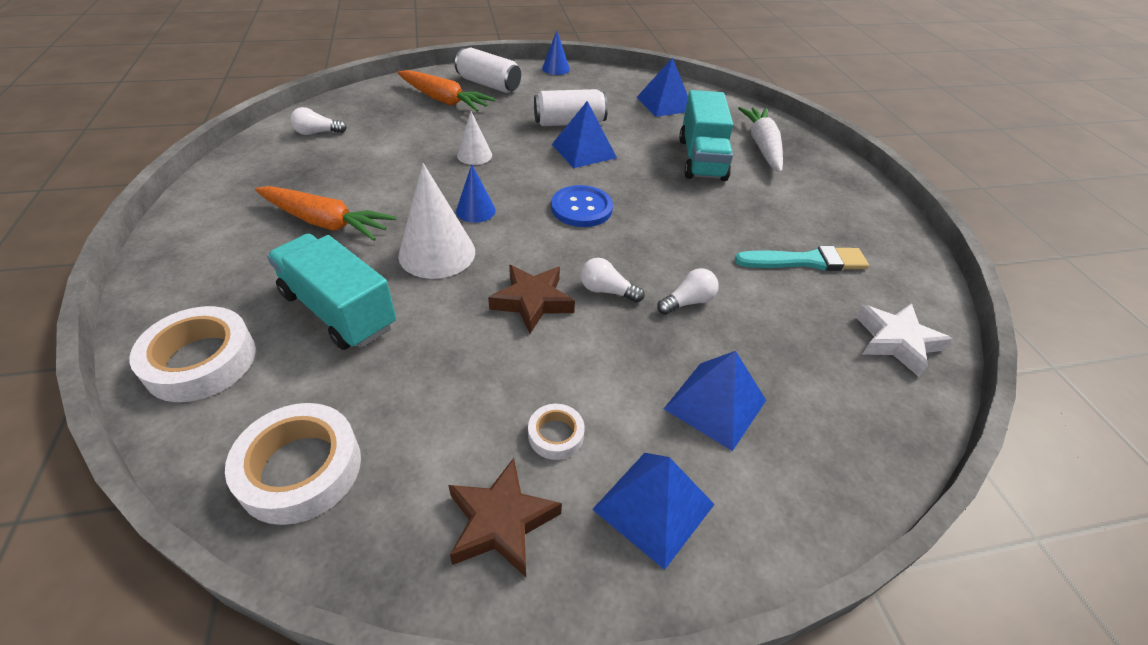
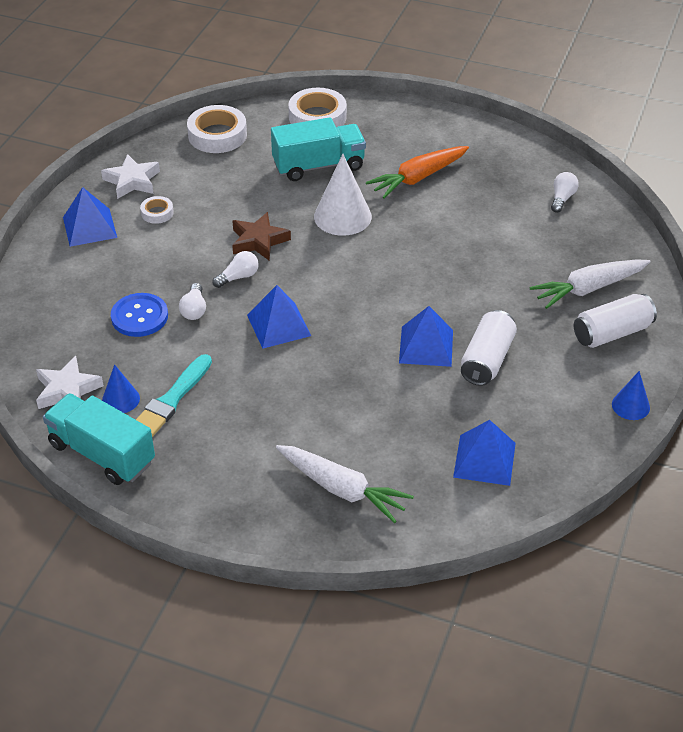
camera: 125 degrees right, 0 degrees up
(444, 100) = (589, 289): orange carrot -> white carrot
(474, 155) = (464, 275): white cone -> none
(475, 210) = (379, 249): blue cone -> blue cone (120, 399)
(501, 522) = (132, 181): brown star -> white star
(581, 208) = (339, 305): blue button -> blue button (139, 316)
(701, 159) = (354, 423): turquoise truck -> turquoise truck (102, 454)
(715, 404) = (115, 277): blue pyramid -> blue pyramid (278, 325)

